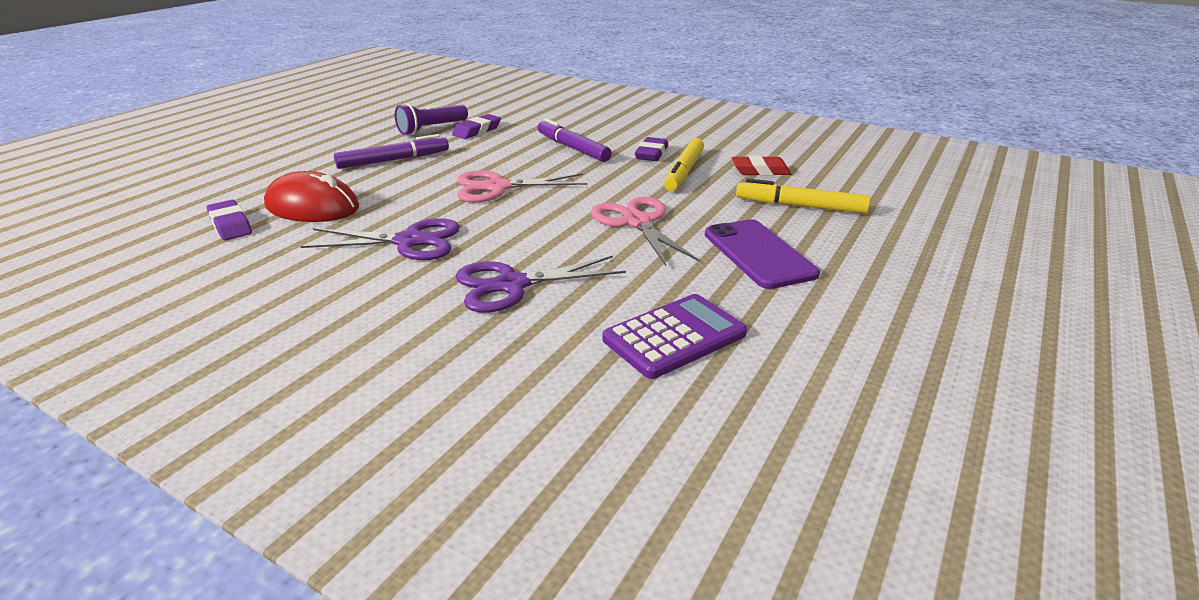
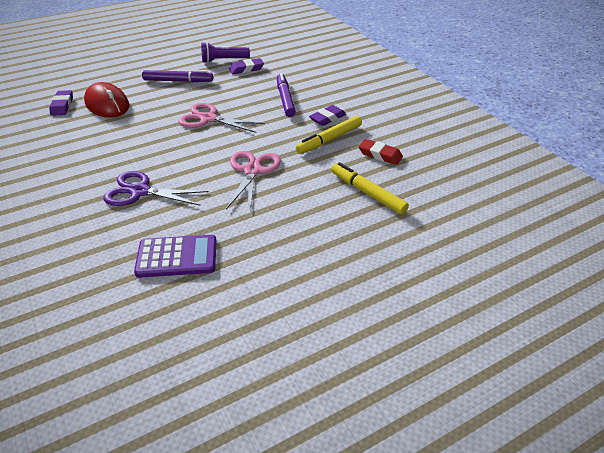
camera: 30 degrees right, 10 degrees up
(409, 241) = (125, 144): purple scissors -> none
(758, 254) = (292, 220): purple phone -> none

